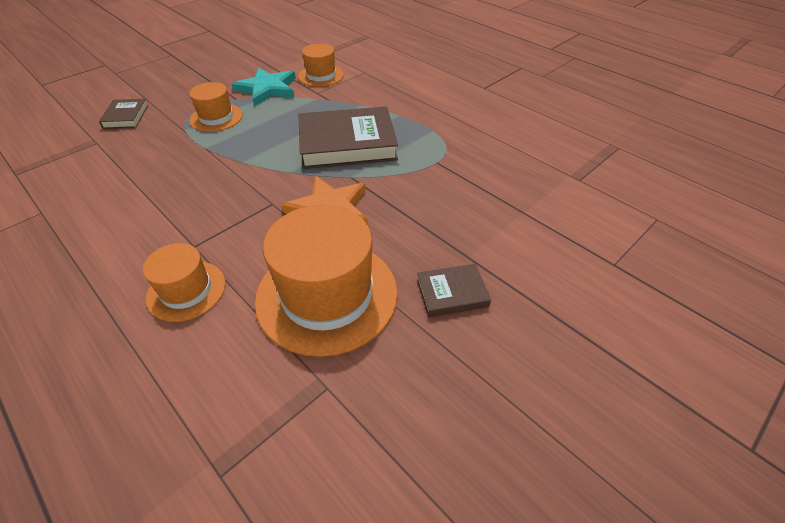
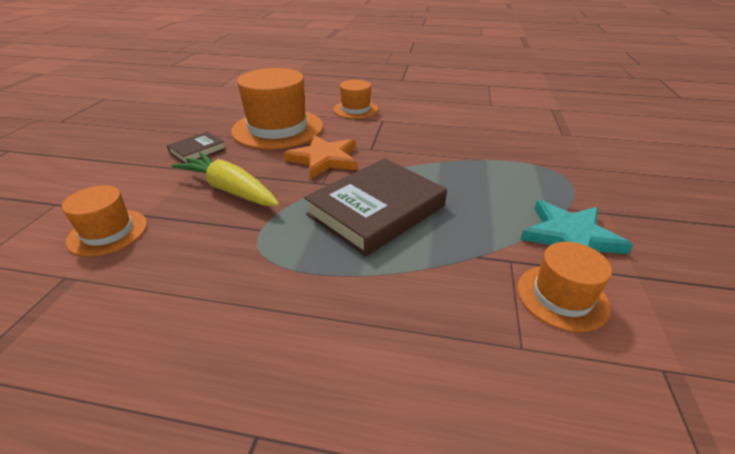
camera: 145 degrees right, 10 degrees down
(126, 117) = (599, 154): brown book -> none
(216, 117) = (536, 183): orange hat -> orange hat (108, 232)
(441, 209) = (230, 190): none -> yellow carrot

